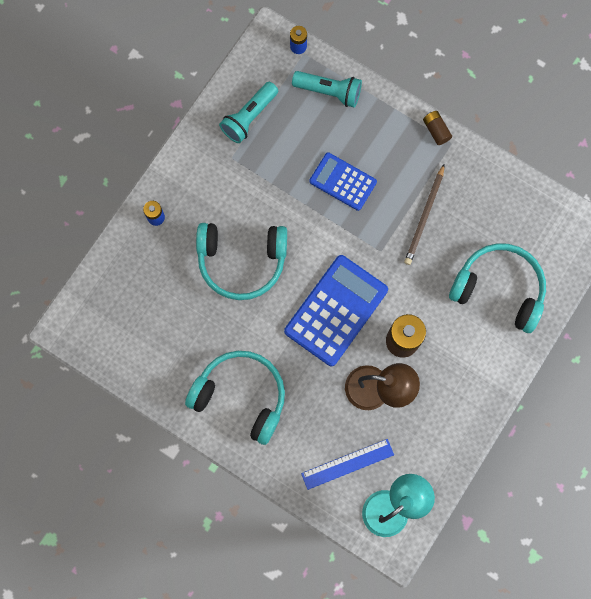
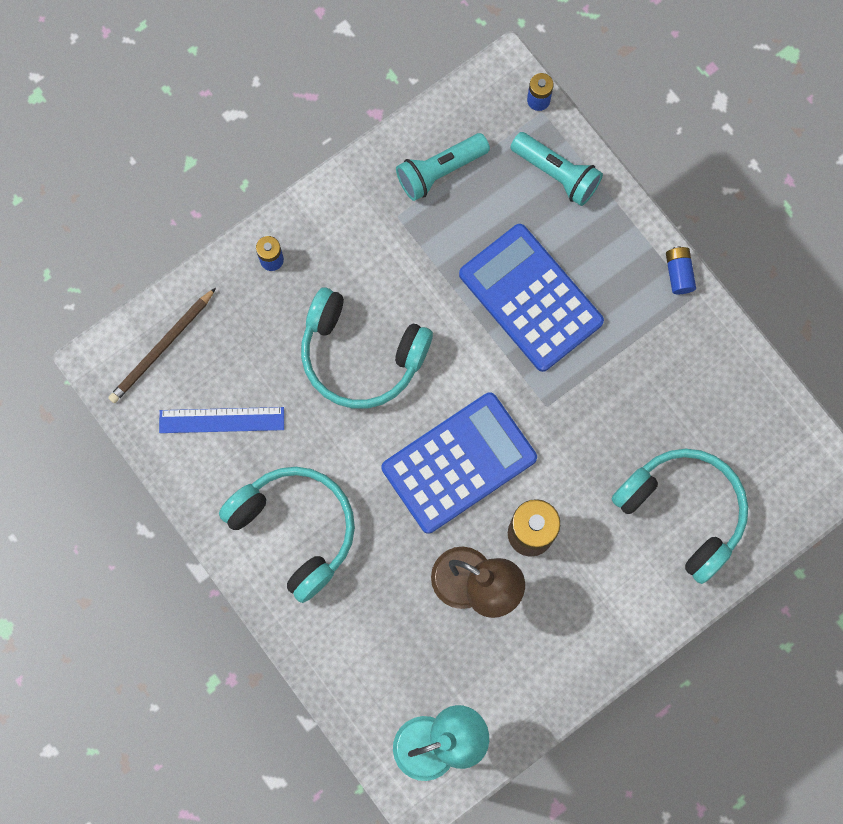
camera: 20 degrees right, 0 degrees up
(343, 182) = (530, 298): blue calculator -> blue calculator, size x1.63
(347, 464) = (399, 666): blue ruler -> blue ruler (221, 420)
(424, 216) = (620, 381): brown pencil -> brown pencil (162, 348)
(436, 130) = (679, 273): brown battery -> blue battery

